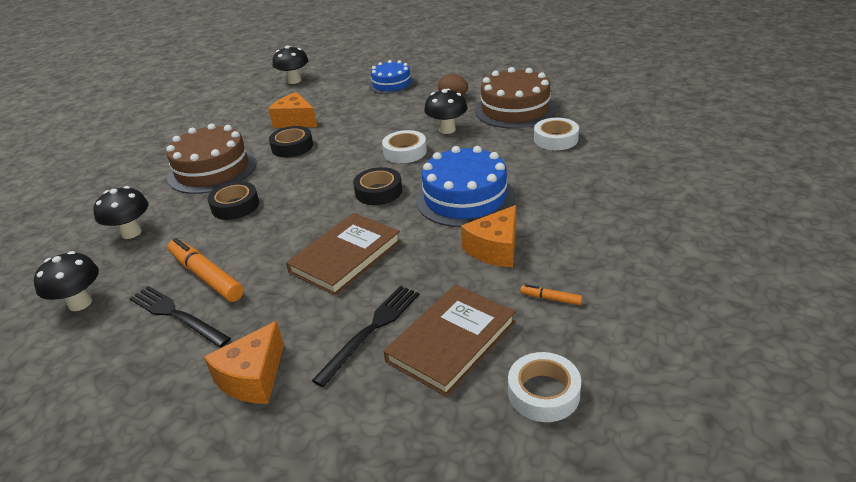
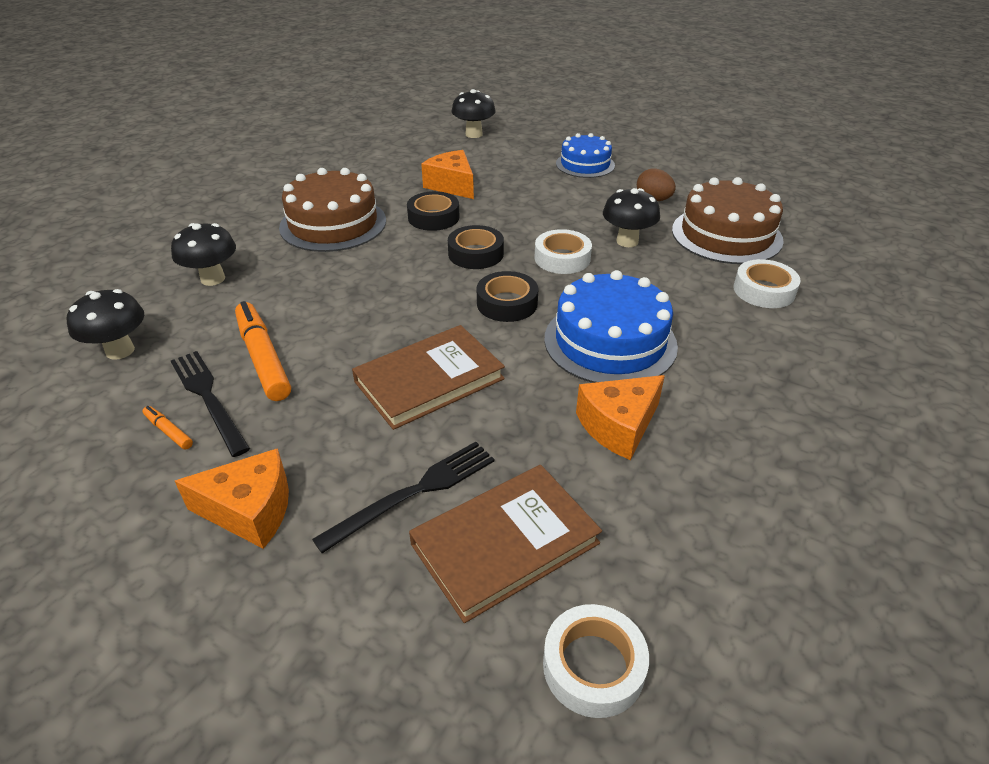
camera: 15 degrees right, 5 degrees up
(235, 206) = (336, 276): black tape -> black tape (476, 254)
(253, 378) = (250, 510): orange cheese -> orange cheese turned 135 degrees counterclockwise
(550, 298) = (662, 523): orange marker -> orange marker (169, 431)

